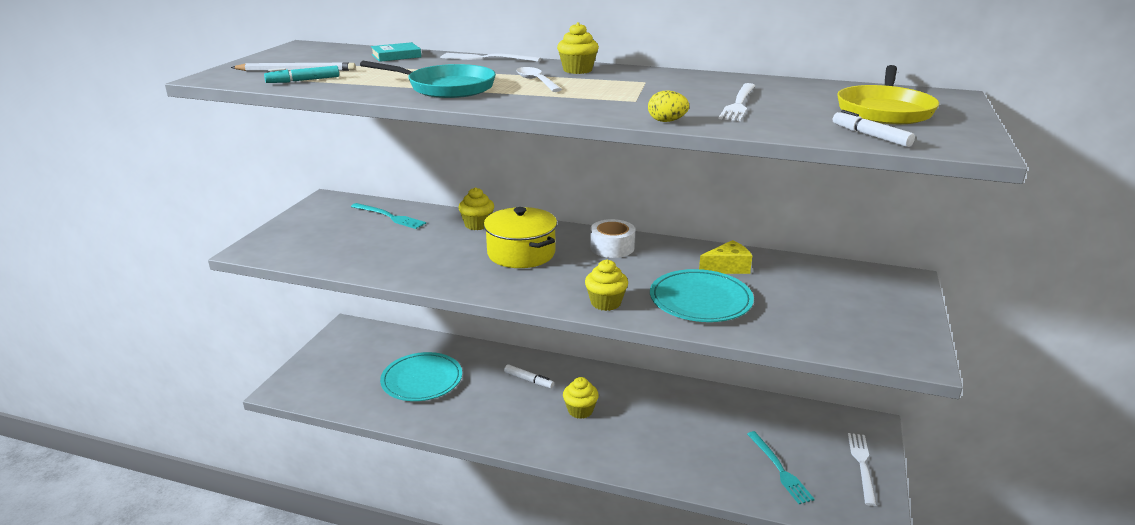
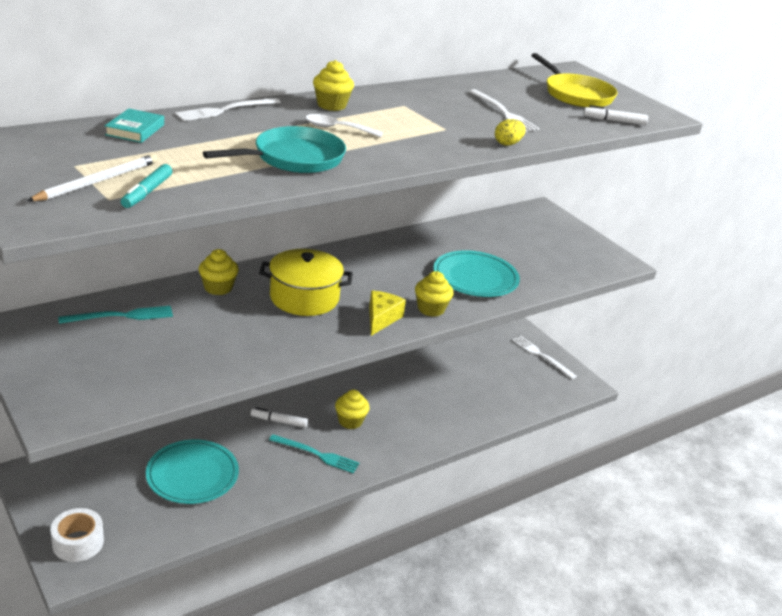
camera: 55 degrees left, 5 degrees up
(529, 380) = (279, 421): white marker -> white marker turned 150 degrees counterclockwise
(612, 247) = (355, 261): white tape -> white tape (78, 542)
(727, 268) = (448, 245): yellow cheese -> yellow cheese (381, 319)
(779, 469) = (510, 385): turquoise fork -> turquoise fork (317, 454)

